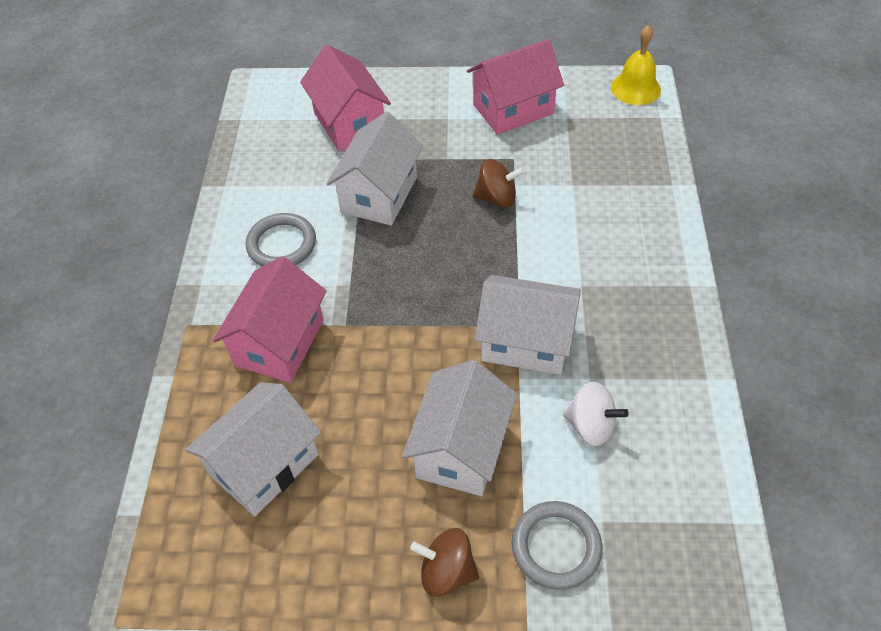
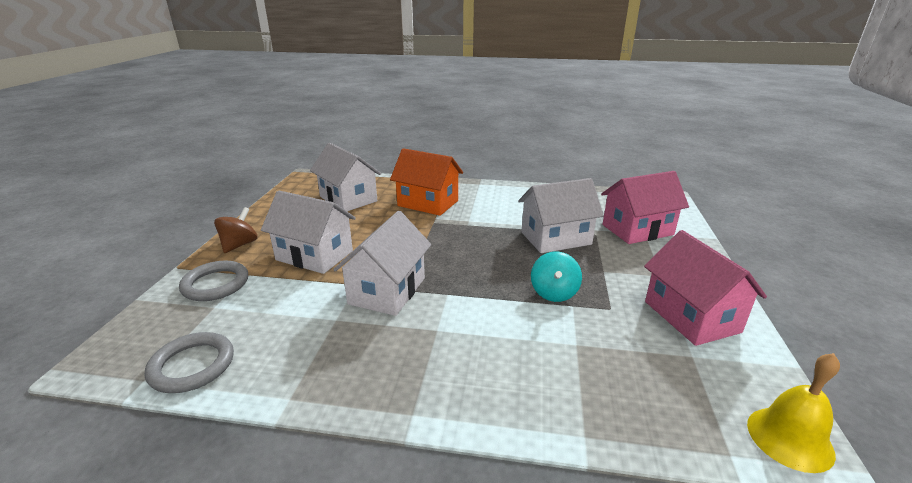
camera: 95 degrees right, 25 degrees down
(279, 342) = (428, 203): pink house -> orange house
(281, 244) = (508, 204): grey ring -> grey ring (192, 366)
(379, 194) = (556, 238): white house -> white house turned 45 degrees counterclockwise
(497, 198) = (554, 293): brown spinning top -> turquoise spinning top
(591, 426) = (292, 313): white spinning top -> none

